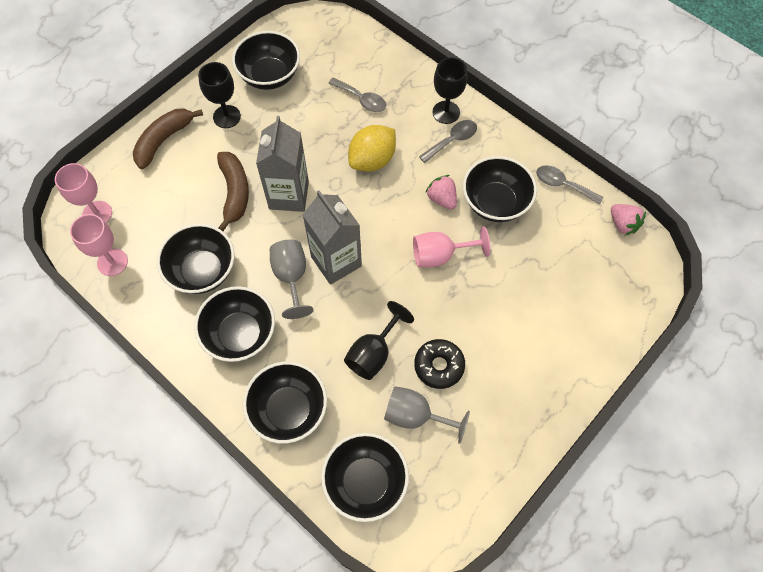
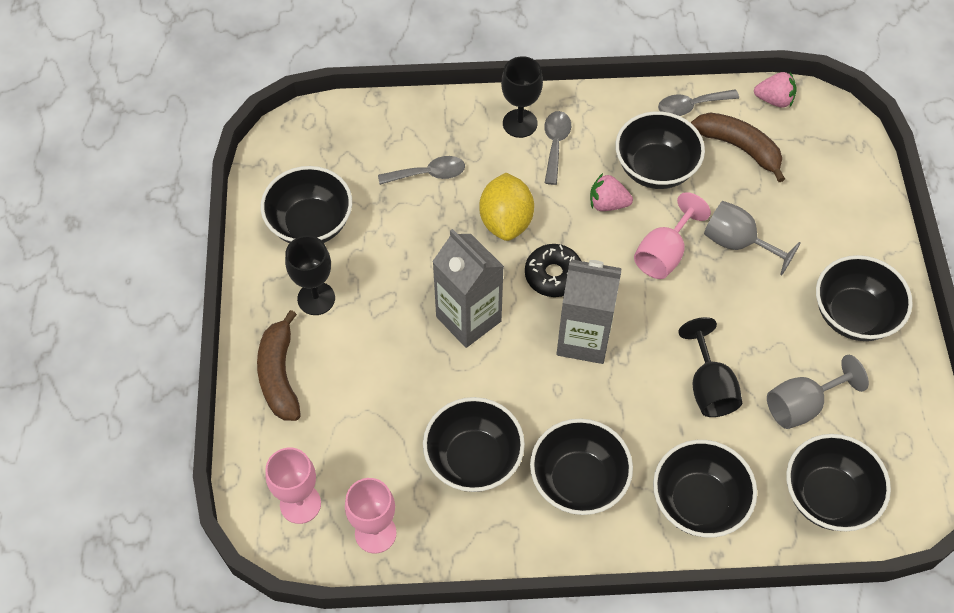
camera: 45 degrees left, 5 degrees down
(235, 192) = (414, 361): brown banana -> brown banana (739, 147)
(291, 277) = (561, 389): grey goblet -> grey goblet (737, 243)
(439, 366) = (772, 347): black donut -> black donut (553, 275)
(514, 395) = (853, 315): none -> black bowl

